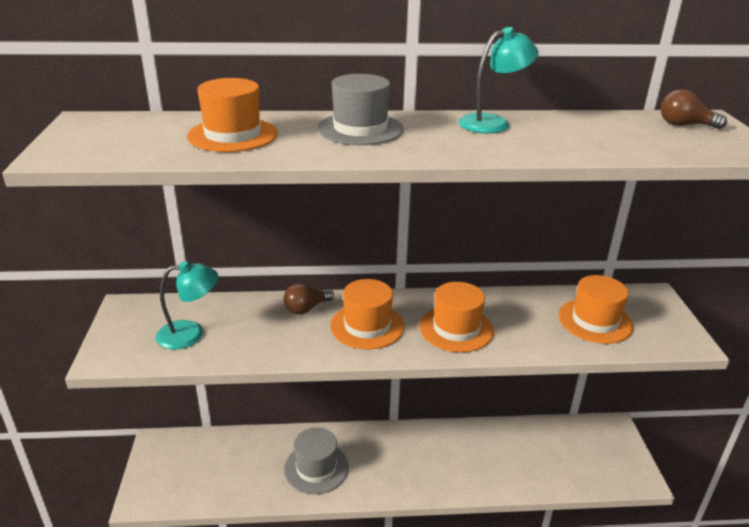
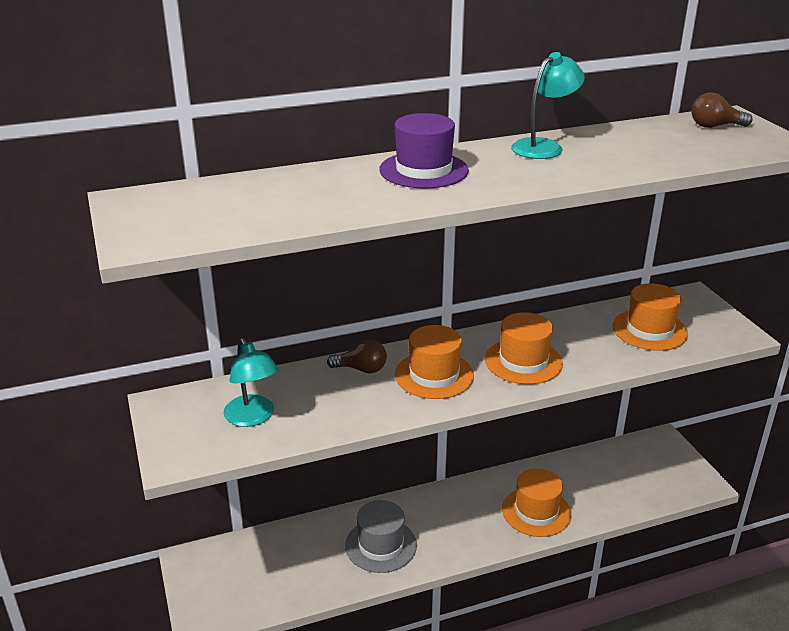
camera: 15 degrees left, 0 degrees up
(190, 334) = (253, 417): turquoise lamp -> turquoise lamp turned 90 degrees clockwise
(233, 135) = (302, 194): orange hat -> orange hat (536, 511)
(306, 308) = (361, 369): brown light bulb -> brown light bulb turned 120 degrees counterclockwise
(360, 129) = (423, 170): grey hat -> purple hat

